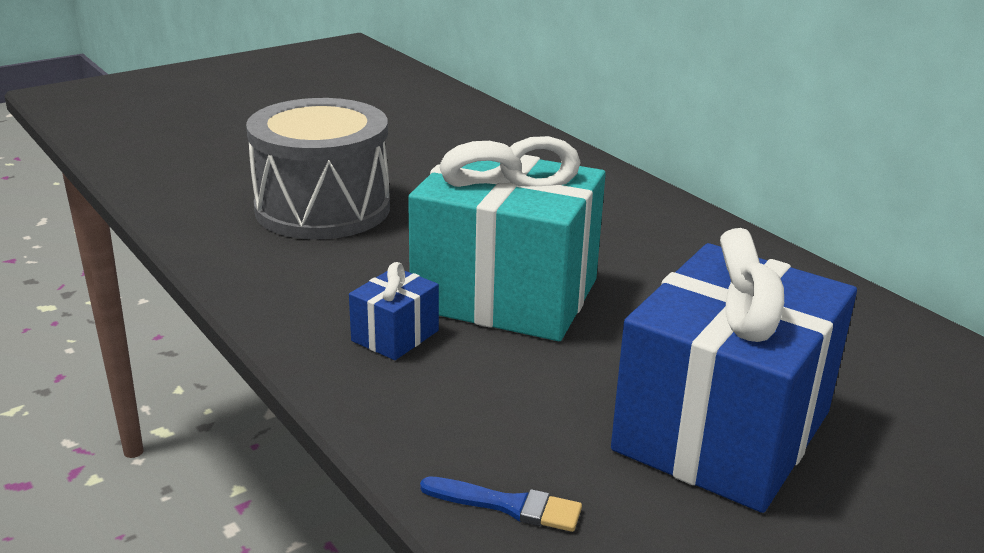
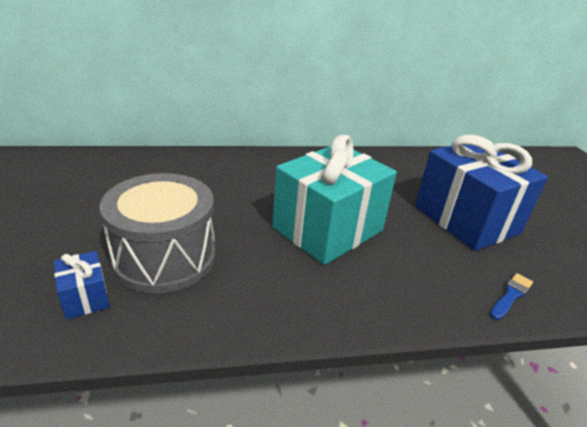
camera: 65 degrees left, 5 degrees up
(395, 336) = (349, 280): blue gift -> blue gift (85, 297)

